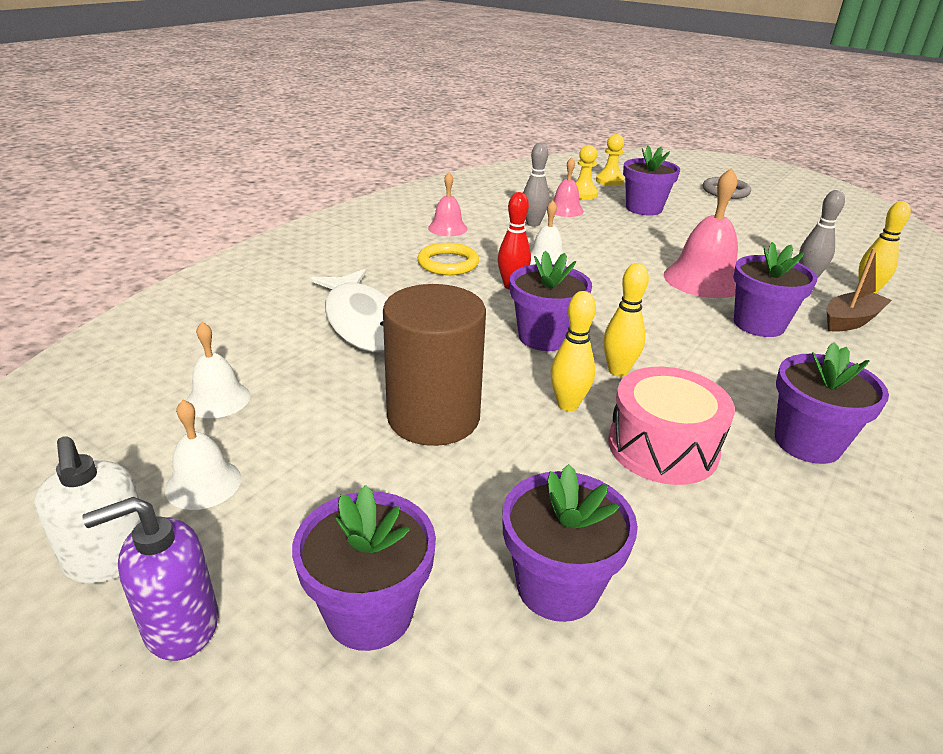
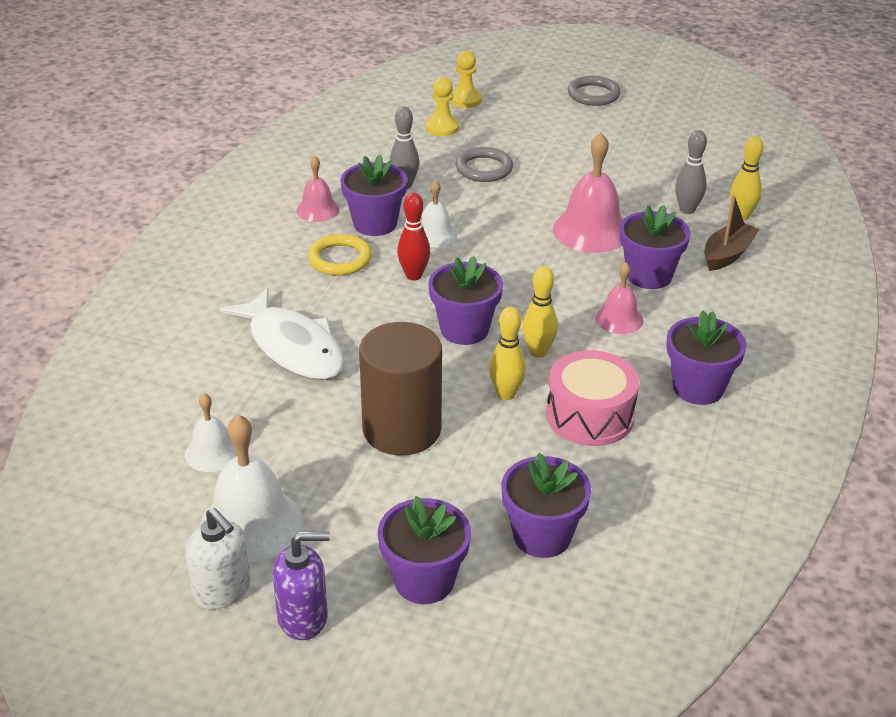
camera: 15 degrees left, 5 degrees up
(180, 625) = (303, 617): purple soap dispenser -> purple soap dispenser turned 150 degrees counterclockwise
(203, 483) = (251, 524): white bell -> white bell, size x1.76
(565, 210) = (431, 157): pink bell -> pink bell (619, 319)
(610, 223) = (484, 168): none -> grey ring
(644, 208) = (513, 139): purple flower pot -> purple flower pot (375, 224)

